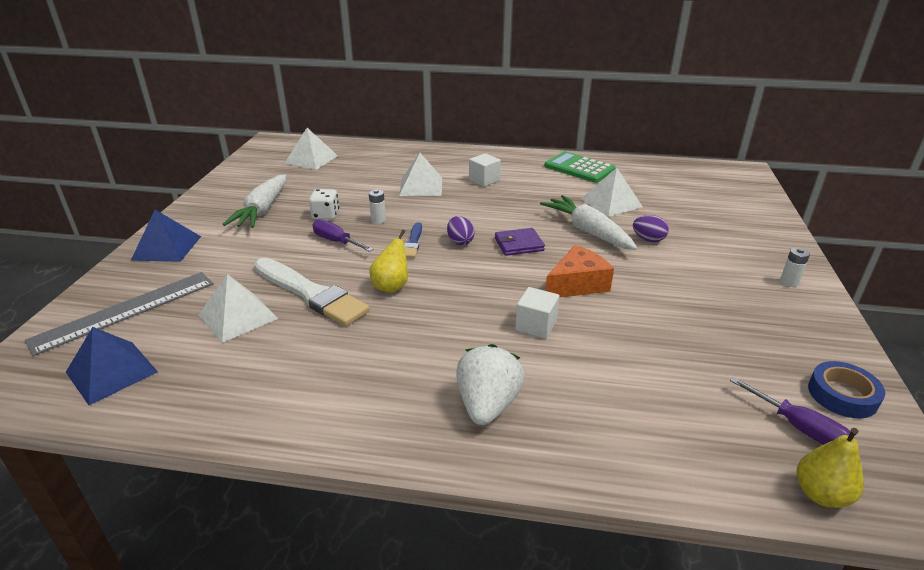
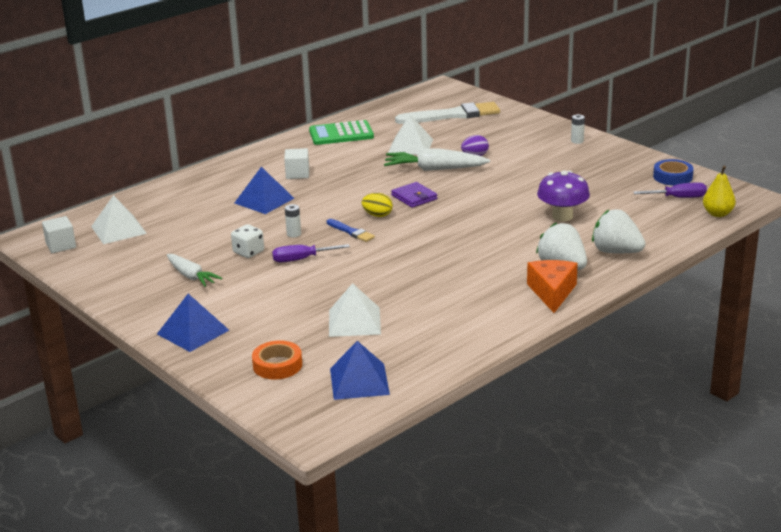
camera: 50 degrees left, 5 degrees down
(125, 311) = (277, 365): grey ruler -> orange tape
(262, 210) = (191, 276): white carrot -> white carrot, size x0.67
(310, 293) = (363, 288): white brush -> white brush (451, 115)
(391, 286) = (399, 257): yellow pear -> none
(421, 186) = (264, 200): white pyramid -> blue pyramid
(460, 241) = (377, 215): purple egg -> yellow egg
(519, 244) = (414, 197): purple wallet -> purple wallet turned 60 degrees counterclockwise
(536, 325) = (512, 227): white cube -> white cube (61, 245)
(577, 284) = (489, 198): orange cheese -> orange cheese (552, 292)
(578, 436) = (616, 252): none -> white strawberry
(607, 349) = (562, 216): none -> purple mushroom

